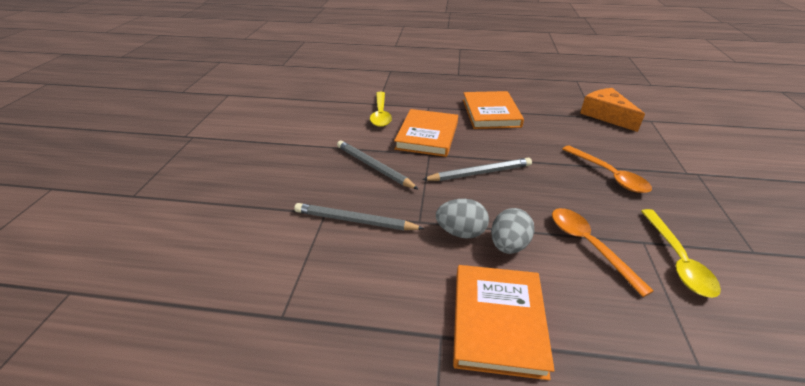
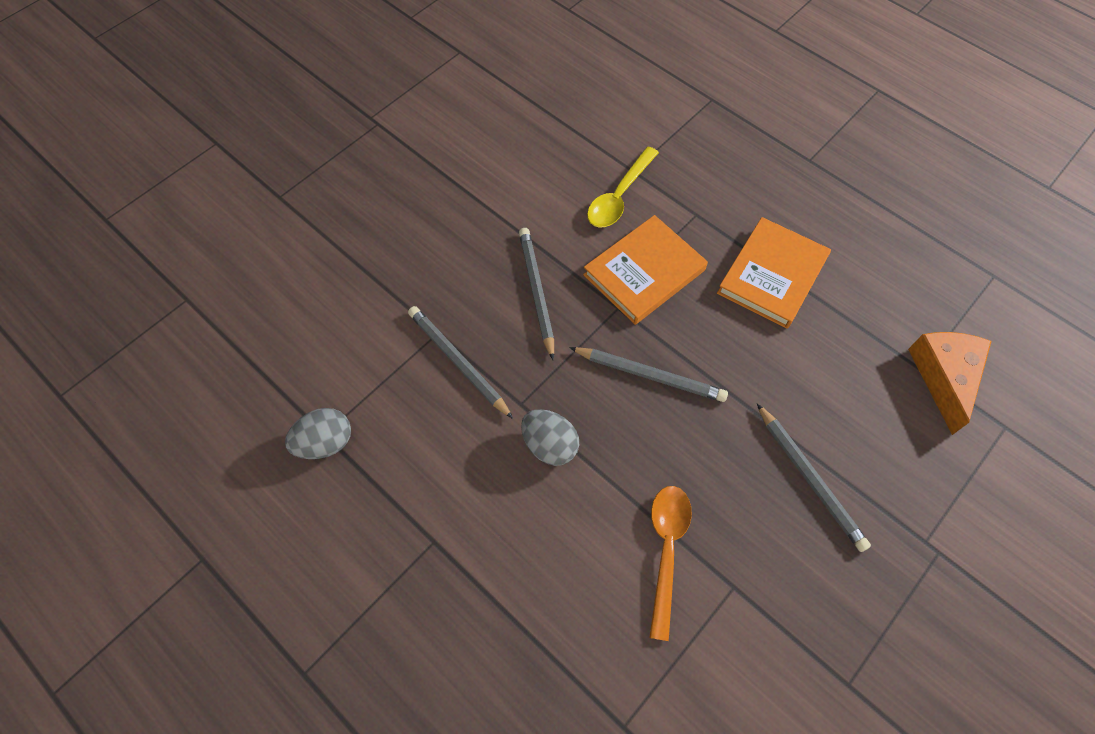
camera: 35 degrees right, 25 degrees up
(498, 321) = (492, 563): orange book -> none
(508, 245) = (582, 493): grey egg -> grey egg (325, 442)
(609, 175) = (810, 479): orange spoon -> grey pencil
(677, 260) = (742, 631): yellow spoon -> none

